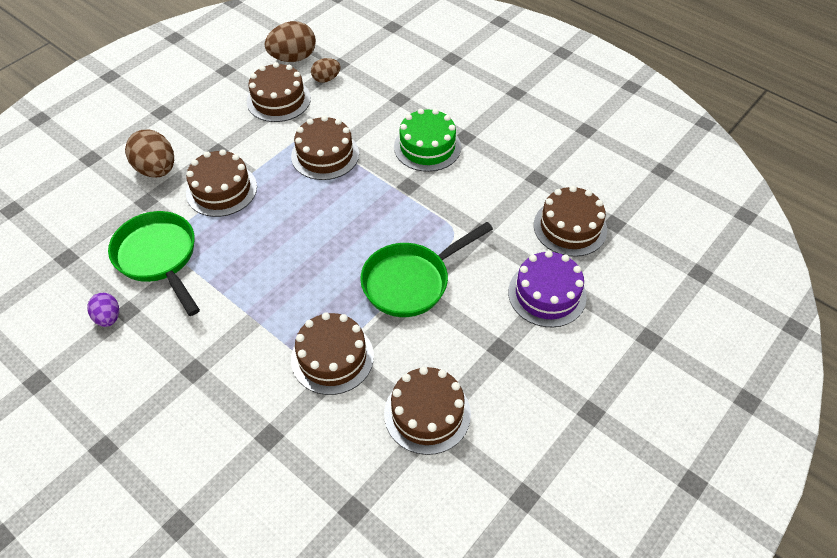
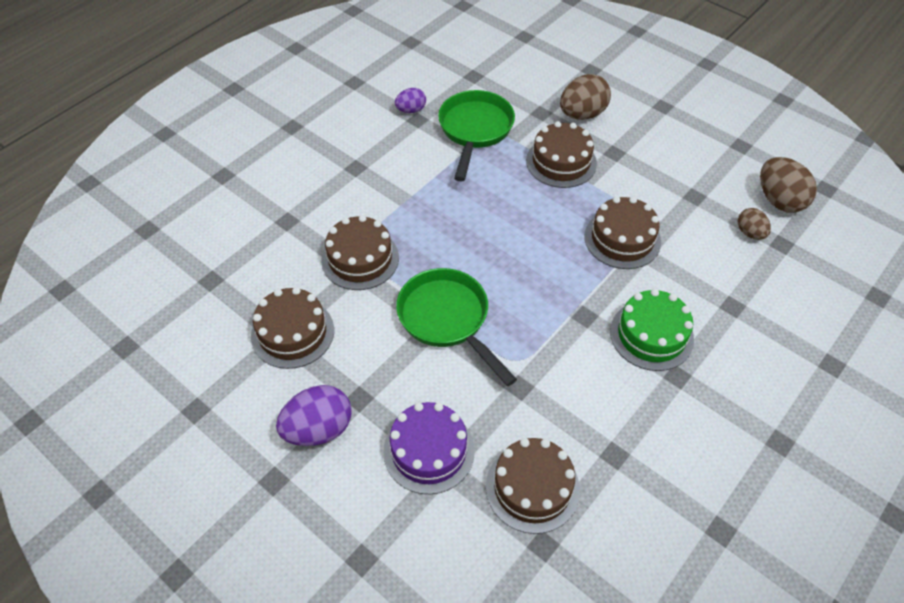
camera: 90 degrees right, 0 degrees up
(159, 258) = (474, 130): green pan -> green pan turned 45 degrees counterclockwise
(278, 100) = (702, 193): brown cake -> none
(535, 379) = (318, 429): none -> purple egg

